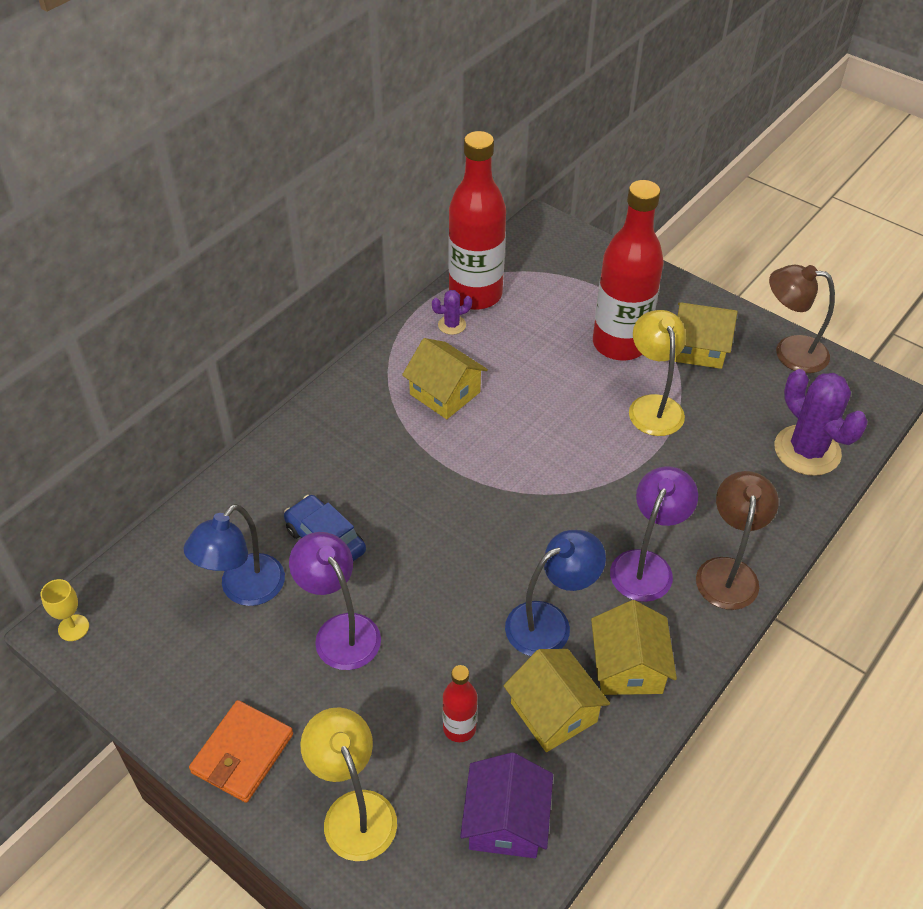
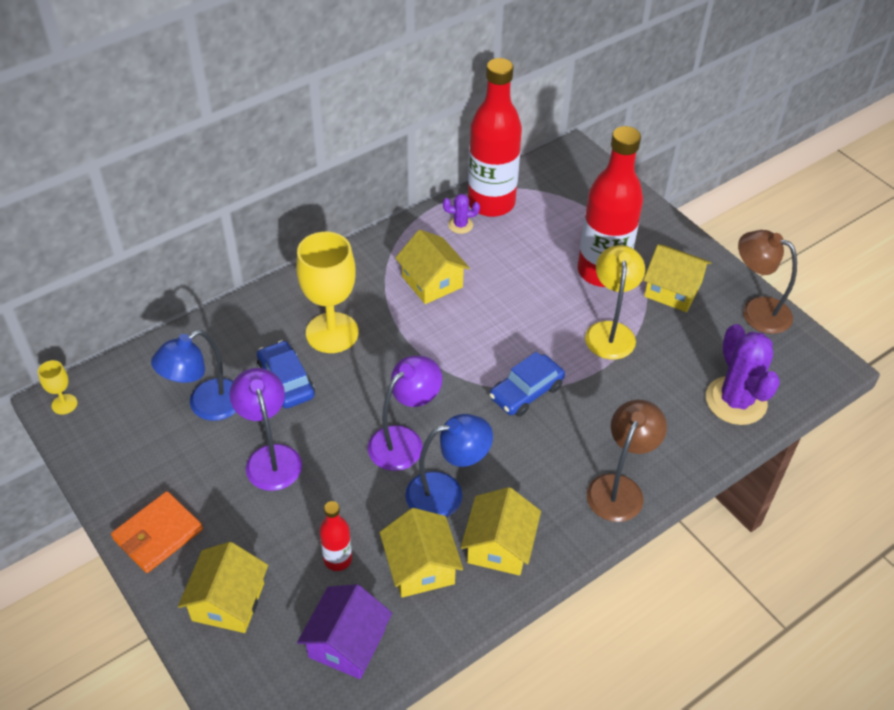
camera: 15 degrees right, 0 degrees up
(354, 810) = (228, 602): yellow lamp -> yellow house
(356, 473) = (332, 333): none -> yellow goblet
(591, 491) = (526, 392): none -> blue car
(646, 565) = (549, 465): purple lamp -> purple lamp (404, 441)

